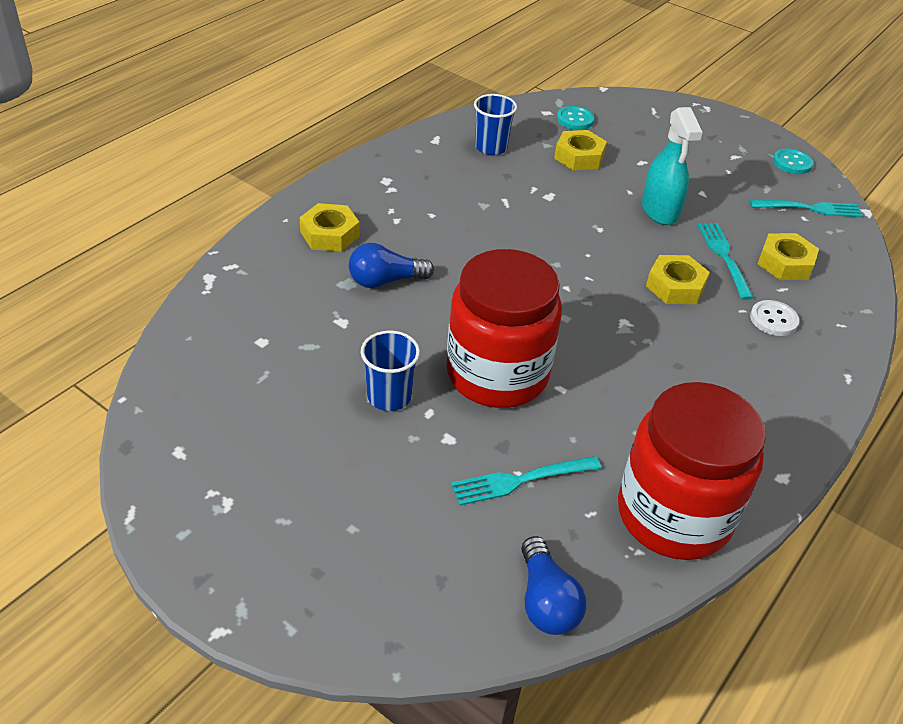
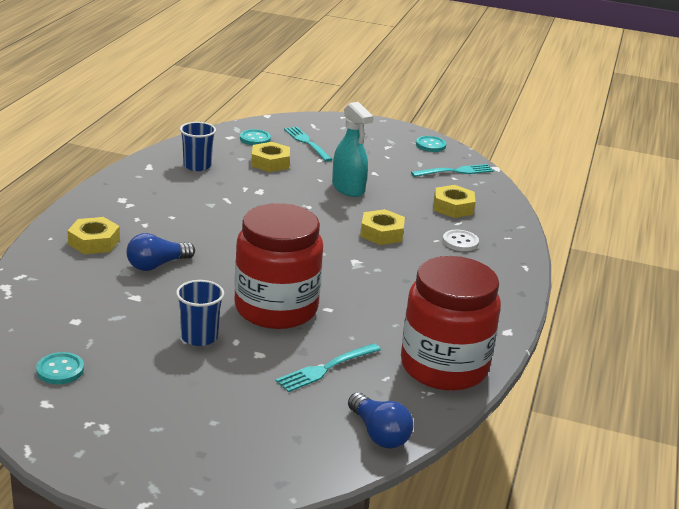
camera: 20 degrees left, 15 degrees down
(215, 408) = (60, 370): none -> turquoise button
(724, 257) = (408, 210): turquoise fork -> turquoise fork (306, 142)

